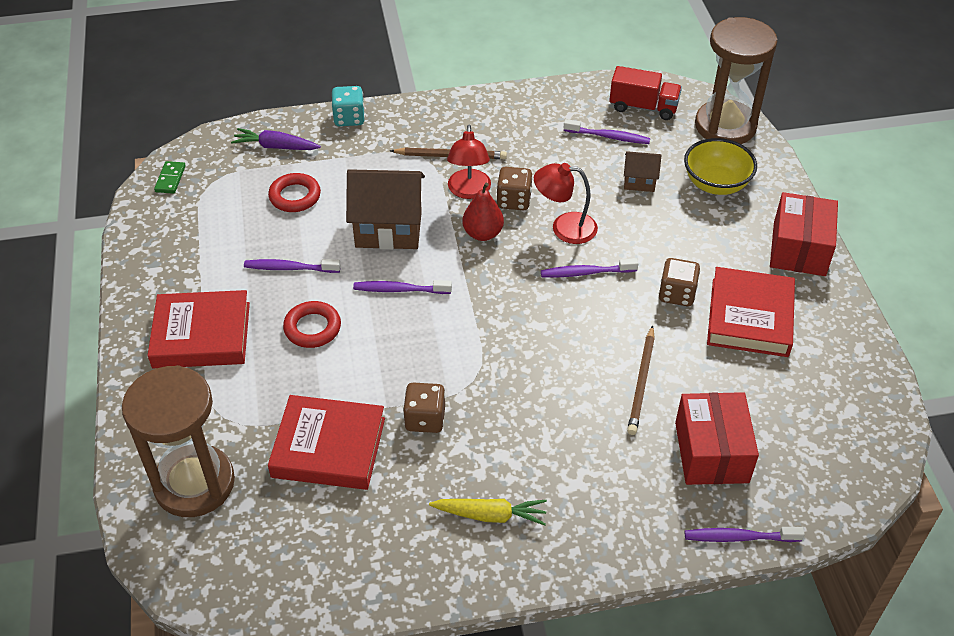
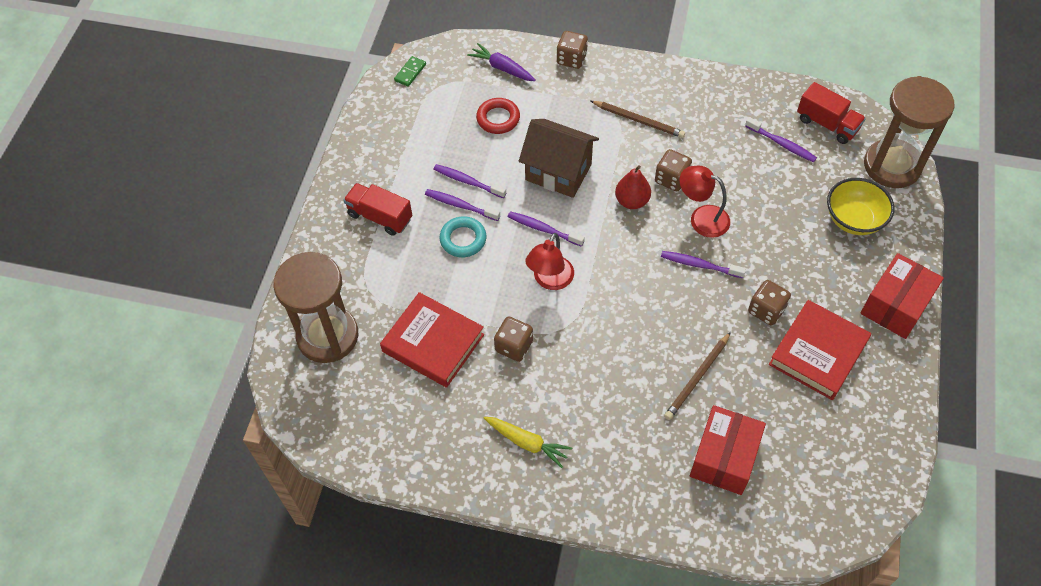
camera: 25 degrees right, 10 degrees up
(201, 335) = (380, 217): red book -> red truck
(312, 328) = (463, 239): red ring -> turquoise ring
(349, 118) = (571, 59): turquoise dice -> brown dice
(469, 191) = (638, 158): red lamp -> red lamp (550, 280)
(639, 182) = (787, 196): brown house -> none
(739, 537) = (709, 536): purple toothbrush -> purple toothbrush (460, 205)

